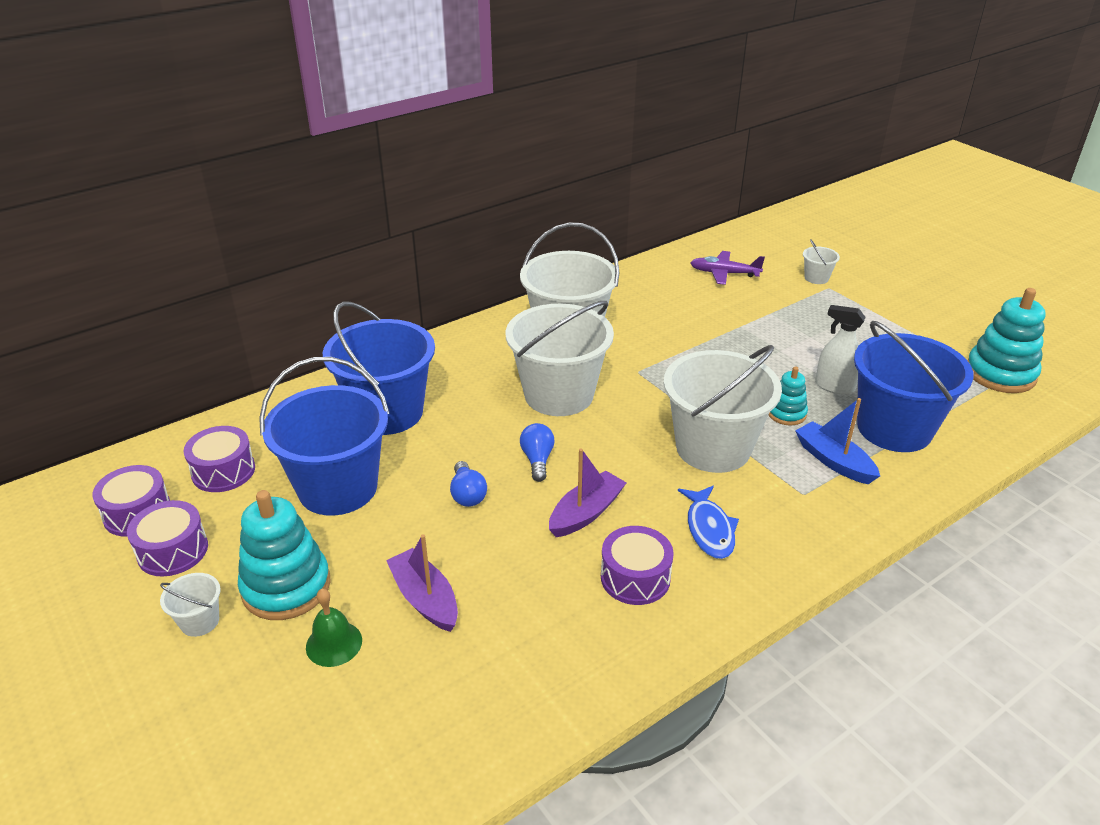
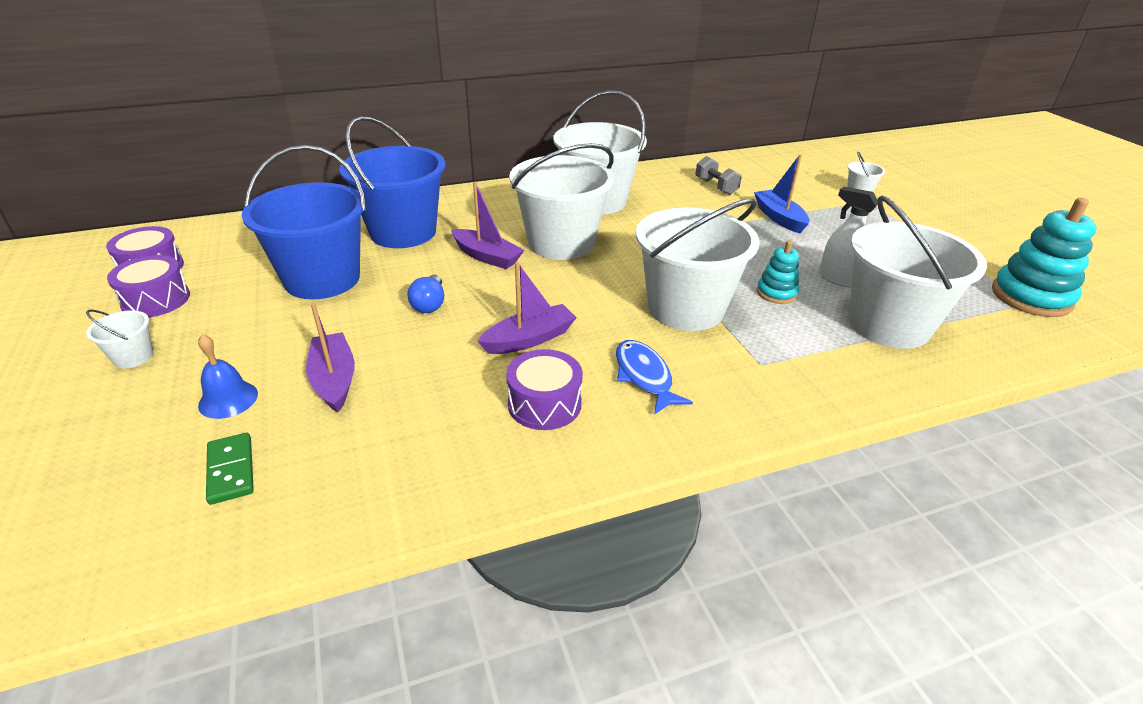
camera: 15 degrees right, 0 degrees up
(223, 471) = (241, 251): purple drum -> none
(286, 587) = (223, 345): turquoise stacking toy -> none
(334, 643) = (228, 399): green bell -> blue bell
(388, 712) = (231, 470): none -> green domino
(493, 426) = (487, 256): none -> purple boat
(537, 460) = (510, 289): blue light bulb -> none
(678, 294) = (716, 187): none -> grey dumbbell
(709, 529) = (644, 376): blue fish -> blue fish turned 150 degrees clockwise
(724, 273) = (768, 178): purple plane -> none
(833, 461) = (808, 341): blue boat -> blue boat (779, 218)
(894, 429) = (888, 325): blue bucket -> white bucket

